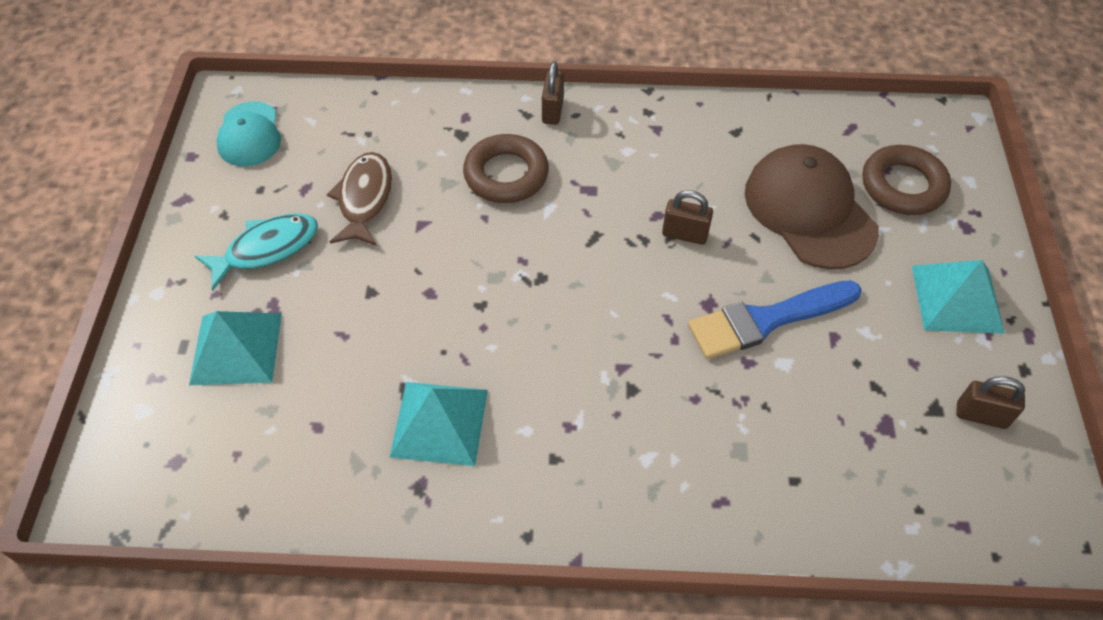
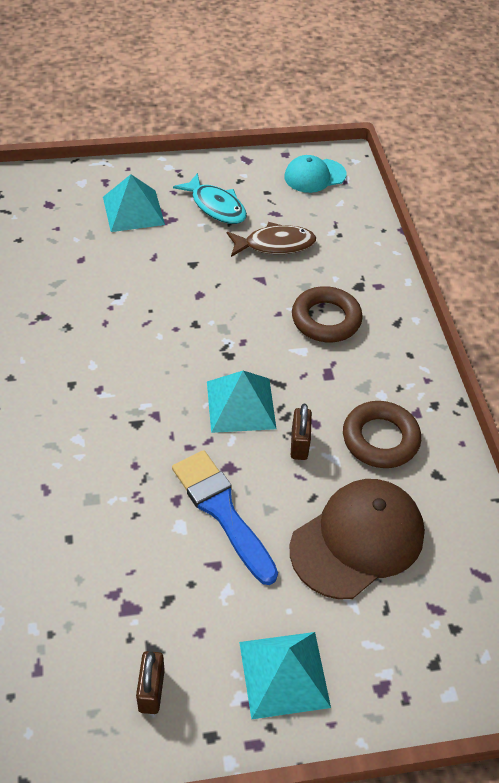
camera: 75 degrees right, 5 degrees down
(439, 422) = (92, 318): turquoise pyramid -> turquoise pyramid (241, 404)
(552, 111) = (408, 339): brown padlock -> none
(903, 186) = (418, 625): brown ring -> brown ring (380, 439)

